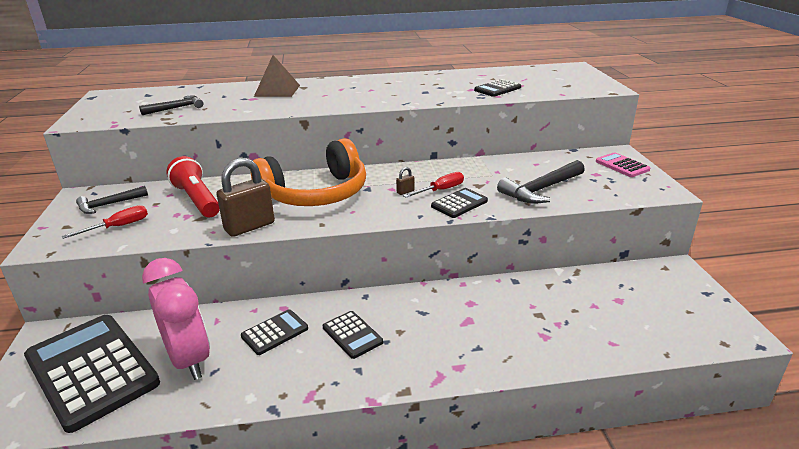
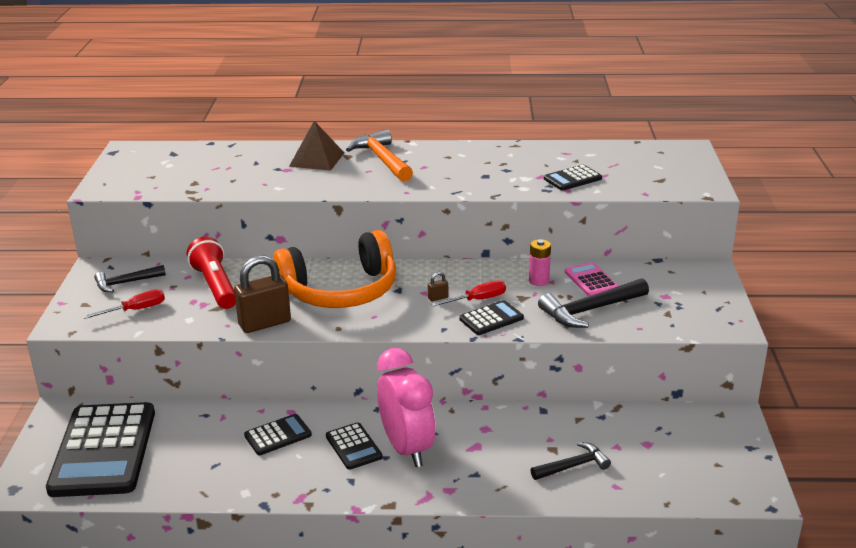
camera: 10 degrees right, 0 degrees up
(92, 370) = (103, 450): black calculator -> black calculator turned 150 degrees counterclockwise
(176, 108) = (203, 177): black hammer -> black hammer (573, 466)
(189, 359) = (193, 451): pink clock -> pink clock (407, 448)
(333, 87) = (382, 159): none -> orange hammer
(486, 172) = (539, 281): none -> pink battery
(622, 166) = (703, 288): pink calculator -> pink calculator (591, 280)

